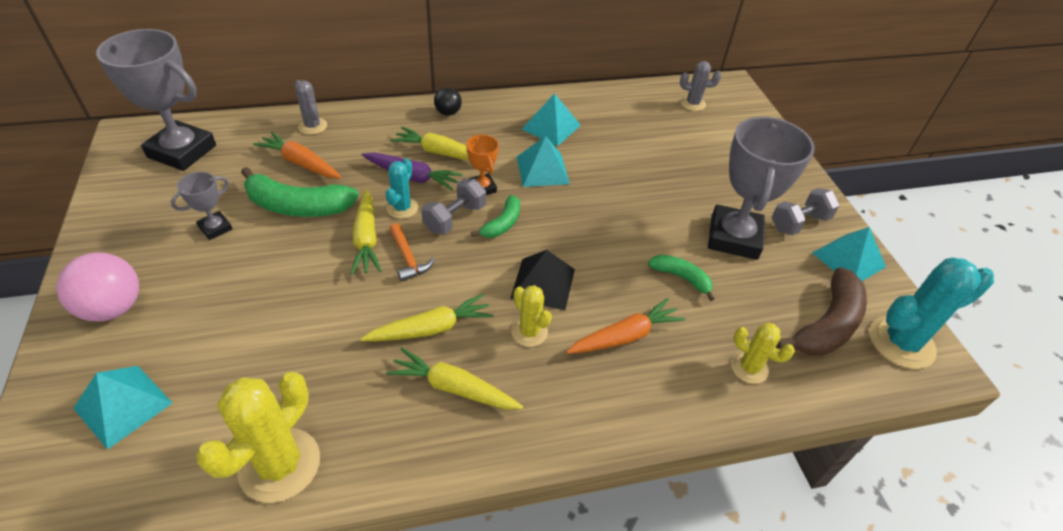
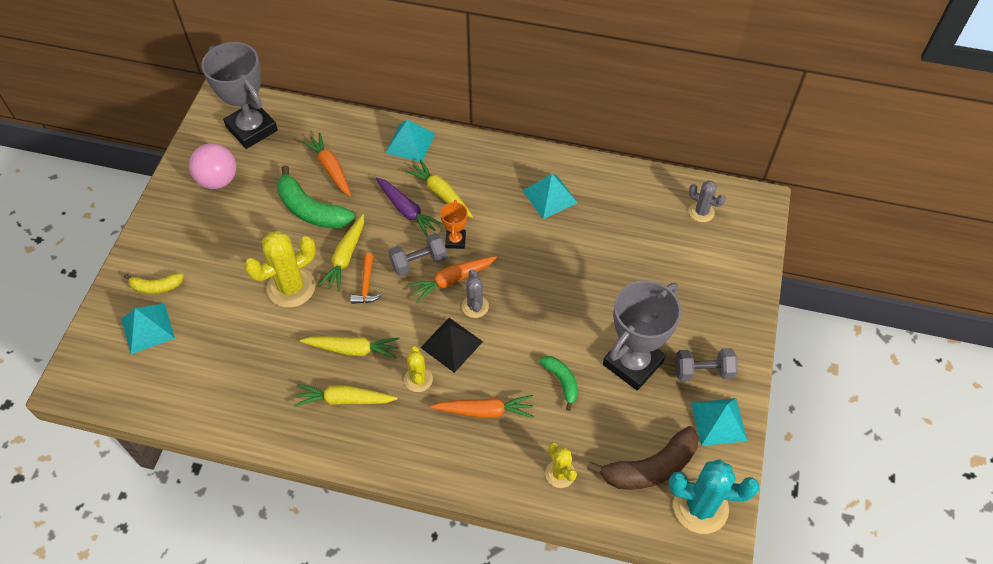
camera: 30 degrees right, 10 degrees up
(113, 308) = (164, 253): pink ball -> pink ball (218, 180)
(116, 350) = (156, 287): none -> yellow banana
(215, 228) = (248, 210): grey trophy -> none
(280, 465) = (218, 406): yellow cactus -> yellow cactus (291, 287)
(312, 126) = (355, 133): grey cactus -> grey cactus (475, 306)
(402, 208) = (384, 238): turquoise cactus -> none
(448, 113) = (470, 152): black ball -> none
(454, 388) = (344, 399): yellow carrot -> yellow carrot turned 45 degrees counterclockwise
(502, 224) = (452, 280): green banana -> orange carrot
(542, 170) = (514, 239): turquoise pyramid -> turquoise pyramid (410, 143)

